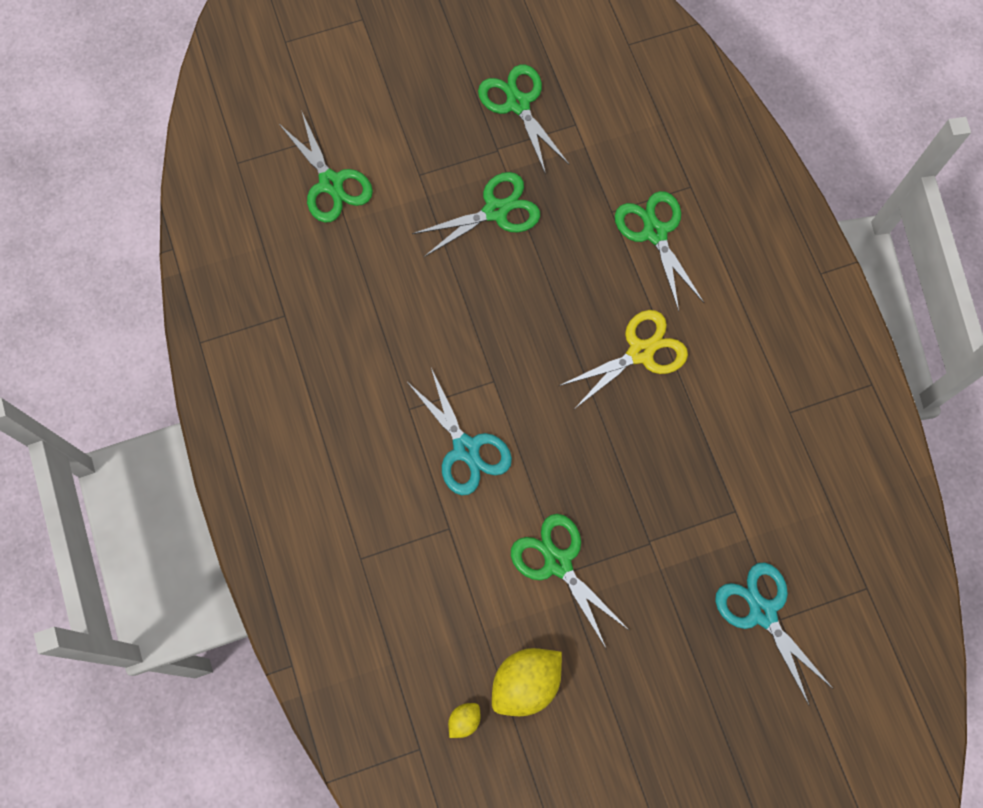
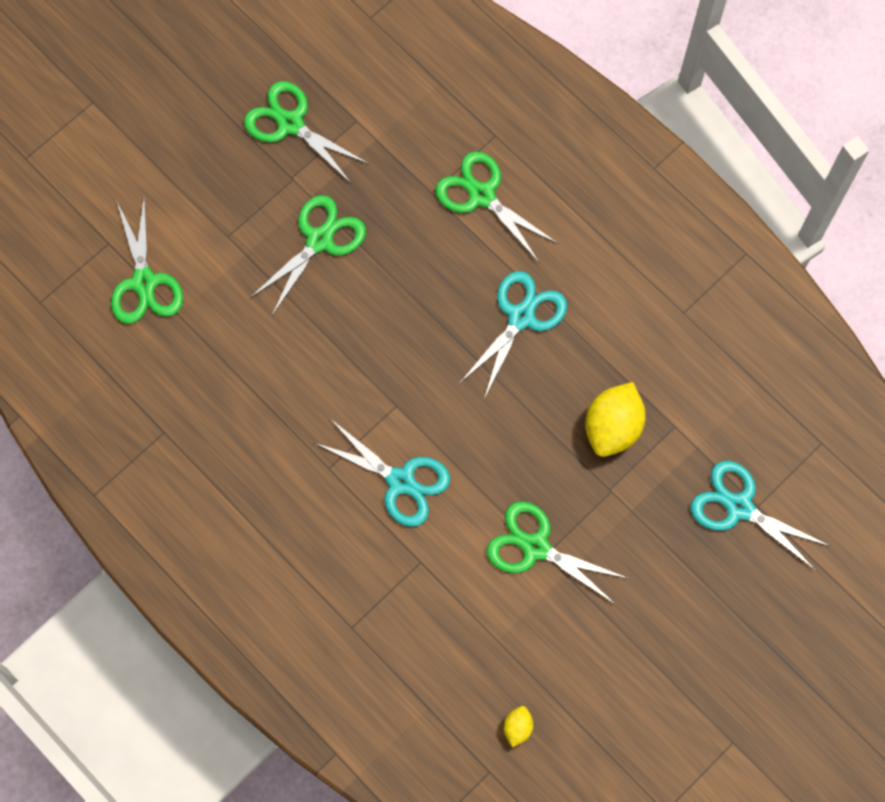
camera: 25 degrees left, 0 degrees up
(331, 183) = (144, 282): green scissors -> green scissors turned 45 degrees clockwise
(526, 683) = (557, 668): yellow lemon -> yellow lemon (613, 427)
(640, 352) = (521, 317): yellow scissors -> turquoise scissors

